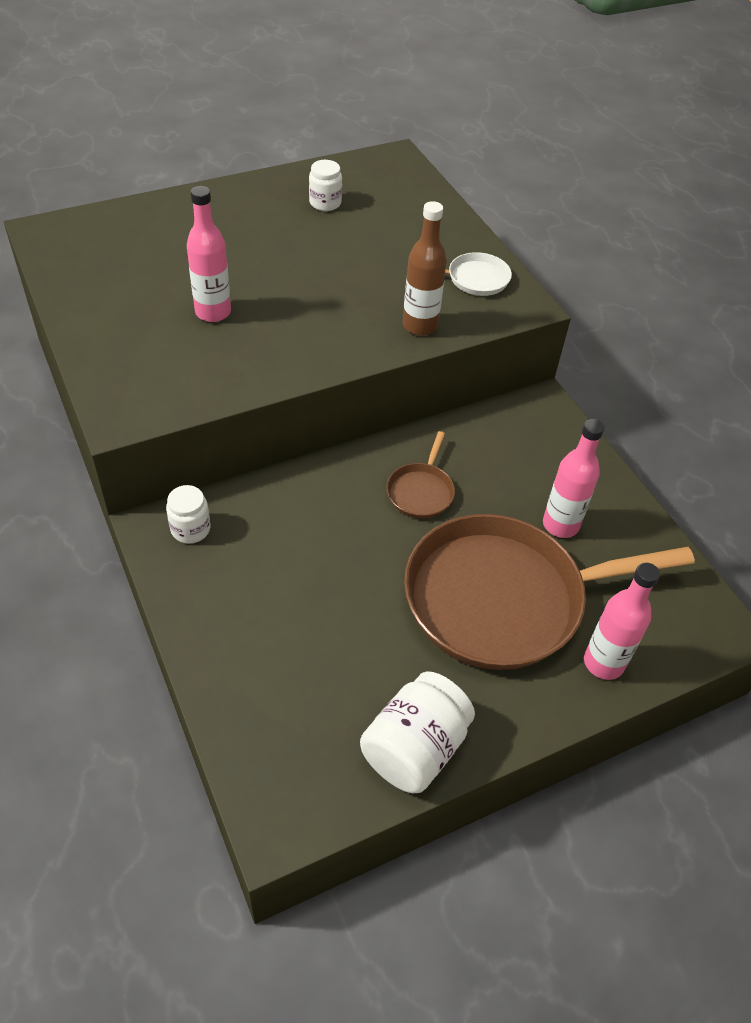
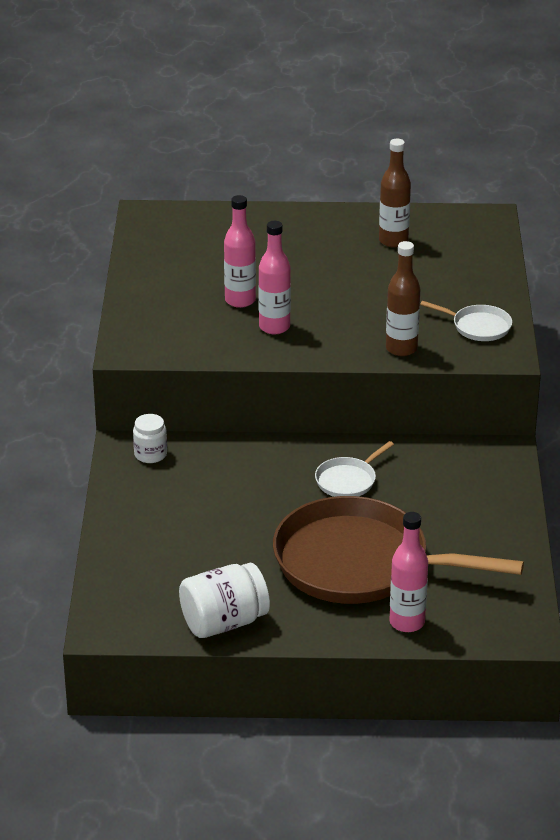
camera: 30 degrees right, 15 degrees down
(325, 203) = (393, 241): white jar -> brown bottle
(421, 492) = (348, 480): brown pan -> white pan
(560, 525) = (447, 533): pink bottle -> pink bottle (274, 327)

